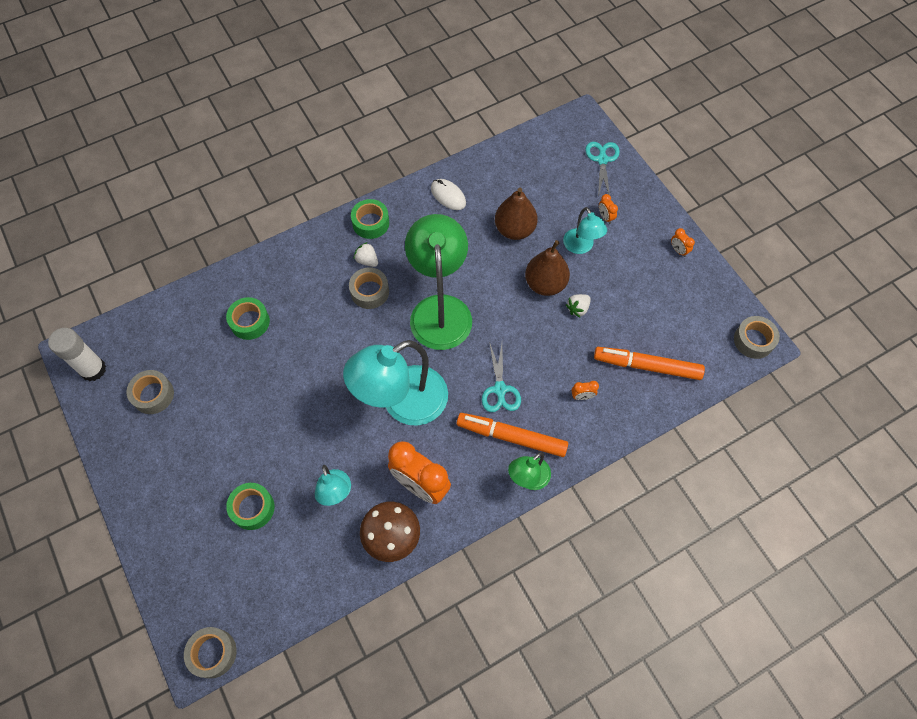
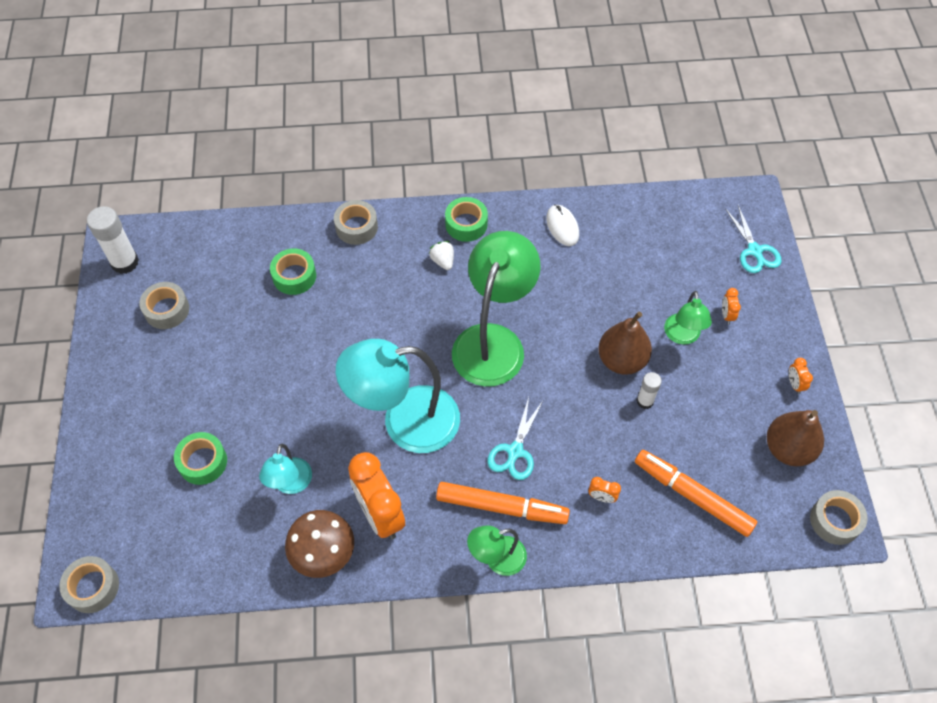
camera: 25 degrees right, 5 degrees down
(369, 292) = (429, 294): grey tape -> grey tape (356, 227)
(511, 437) = (501, 507): orange marker -> orange marker turned 150 degrees clockwise
(514, 229) = (617, 289): brown pear -> brown pear (788, 449)
(578, 309) = (645, 401): white strawberry -> white glue stick
(581, 247) = (682, 336): turquoise lamp -> green lamp
(602, 159) = (755, 251): turquoise scissors -> turquoise scissors turned 135 degrees clockwise

